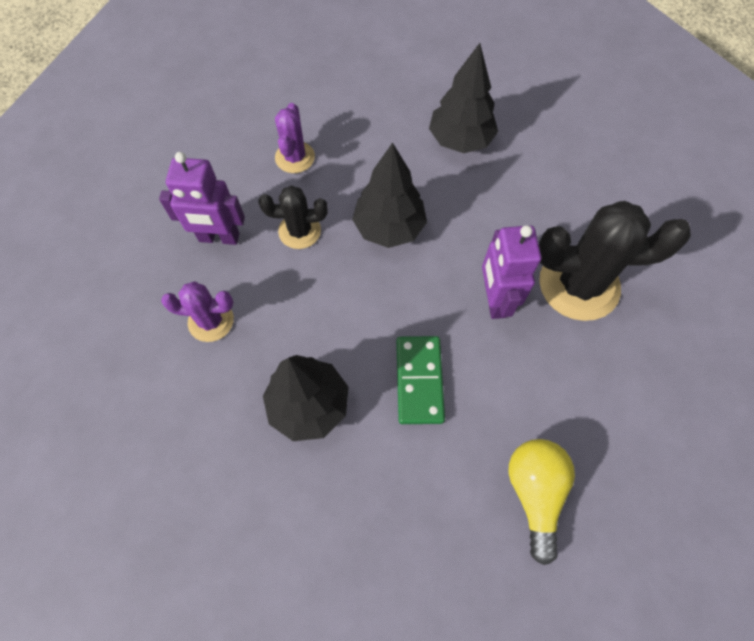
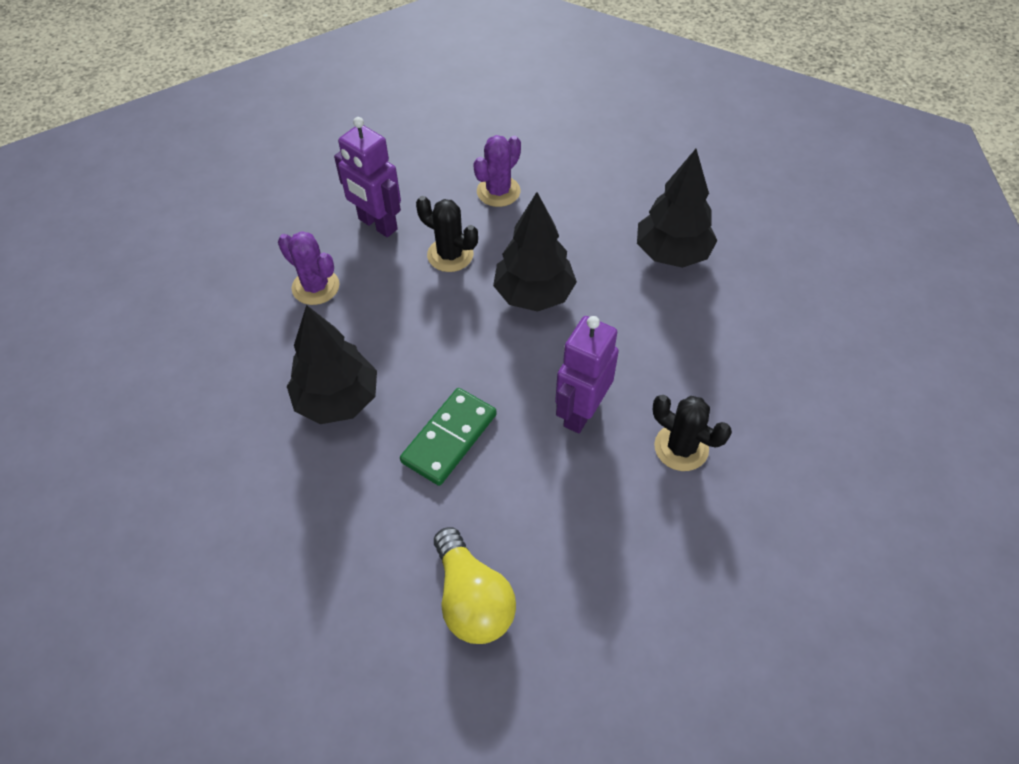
camera: 35 degrees right, 10 degrees down
(534, 493) = (472, 599): yellow light bulb -> yellow light bulb turned 120 degrees clockwise
(579, 285) = (681, 447): black cactus -> black cactus, size x0.55

